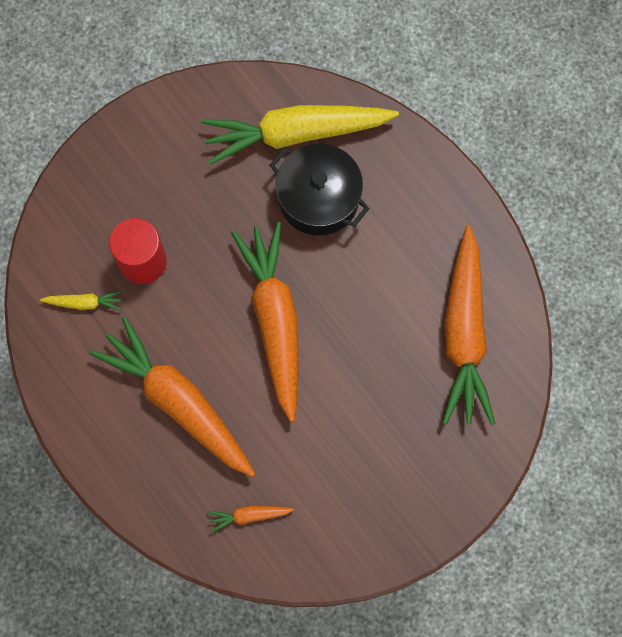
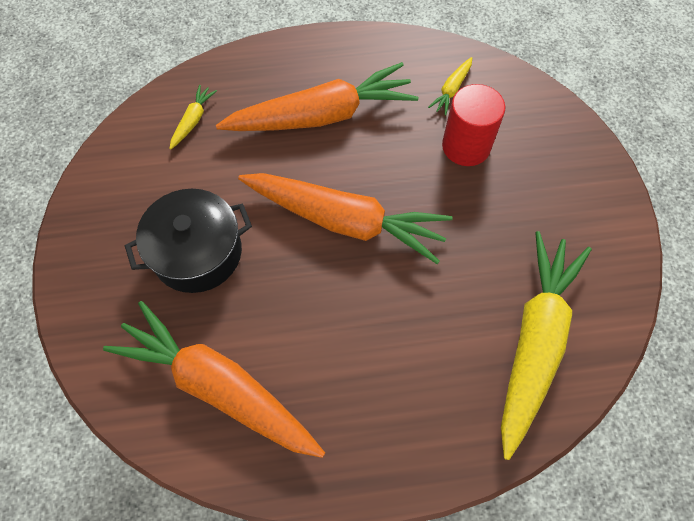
camera: 120 degrees right, 10 degrees down
(249, 515) = (193, 120): orange carrot -> yellow carrot
(319, 198) = (448, 325): black pot -> black pot (197, 253)

